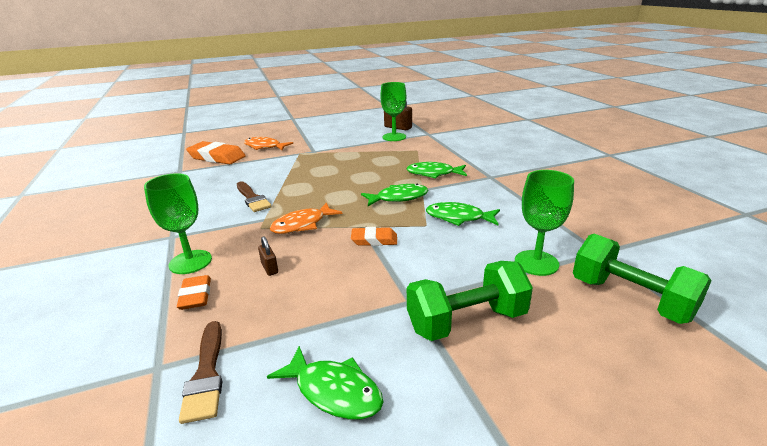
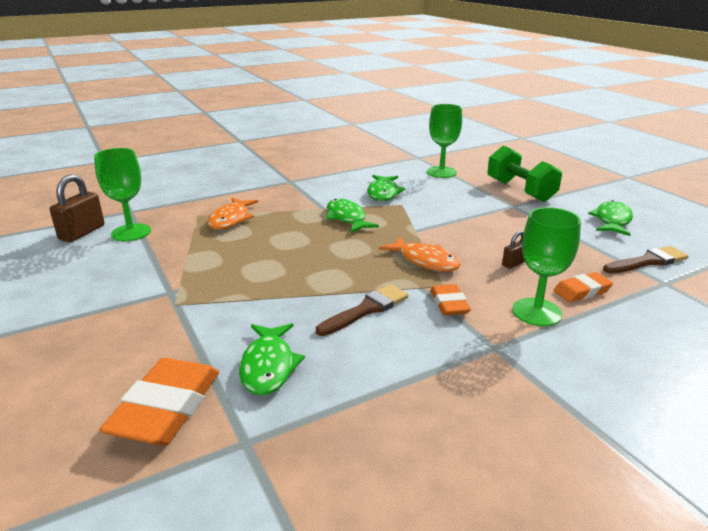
camera: 100 degrees left, 0 degrees up
(264, 147) = (121, 353): orange fish -> orange fish (231, 219)
(374, 240) = (438, 223): orange eraser -> orange eraser (449, 304)
(433, 174) = (280, 204): green fish -> green fish (268, 366)
(630, 299) = (466, 155): green dumbbell -> none

